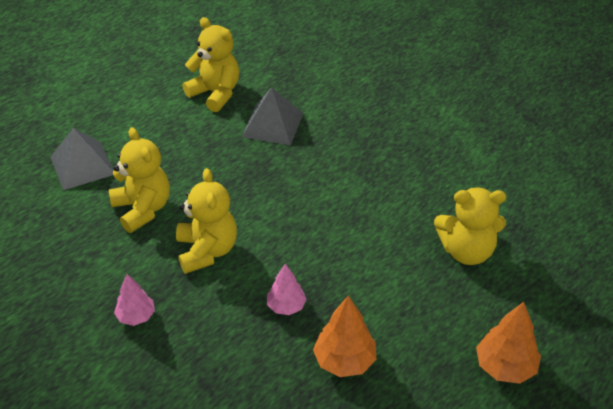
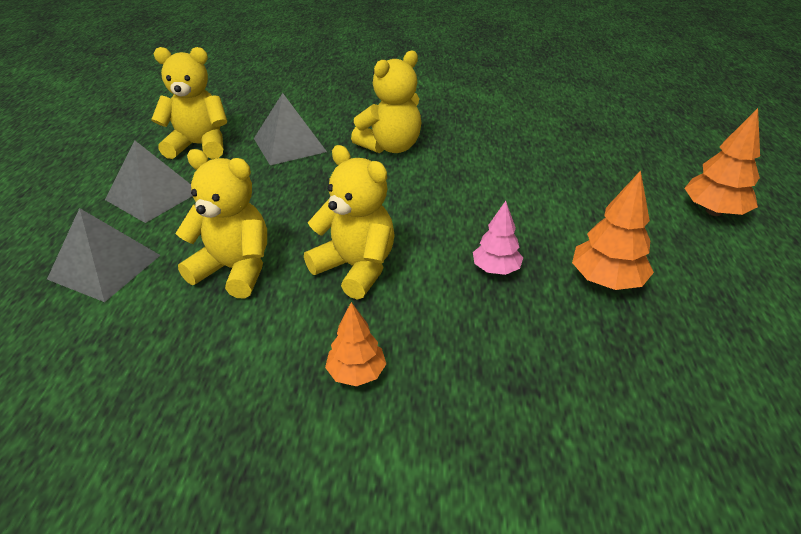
camera: 40 degrees left, 5 degrees down
(136, 316) = (356, 373): pink tree -> orange tree
(150, 123) = (152, 195): none -> grey pyramid
(466, 251) = (571, 155): yellow teddy bear -> yellow teddy bear (390, 147)

